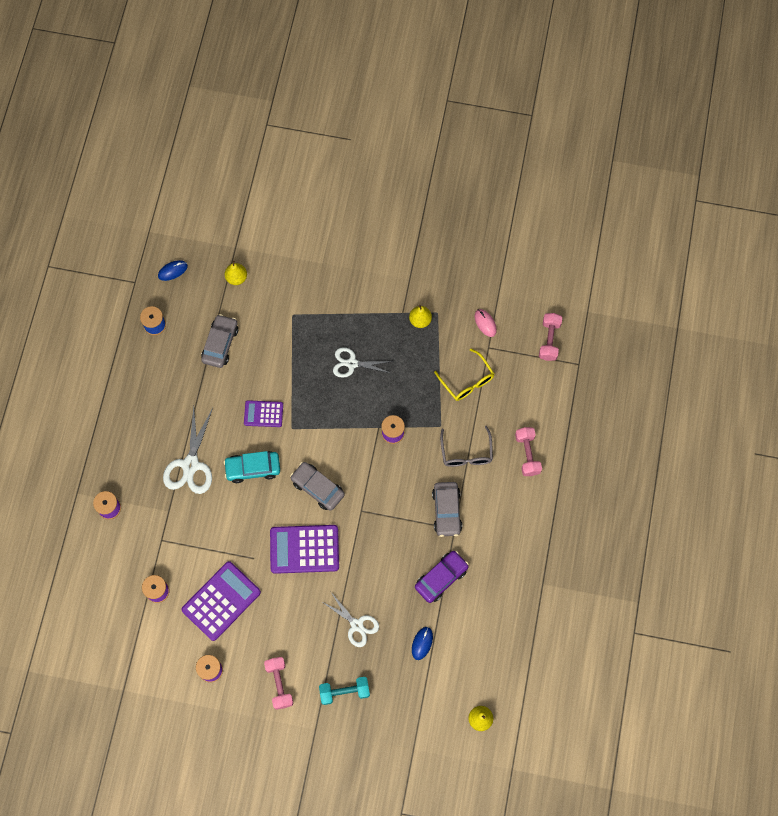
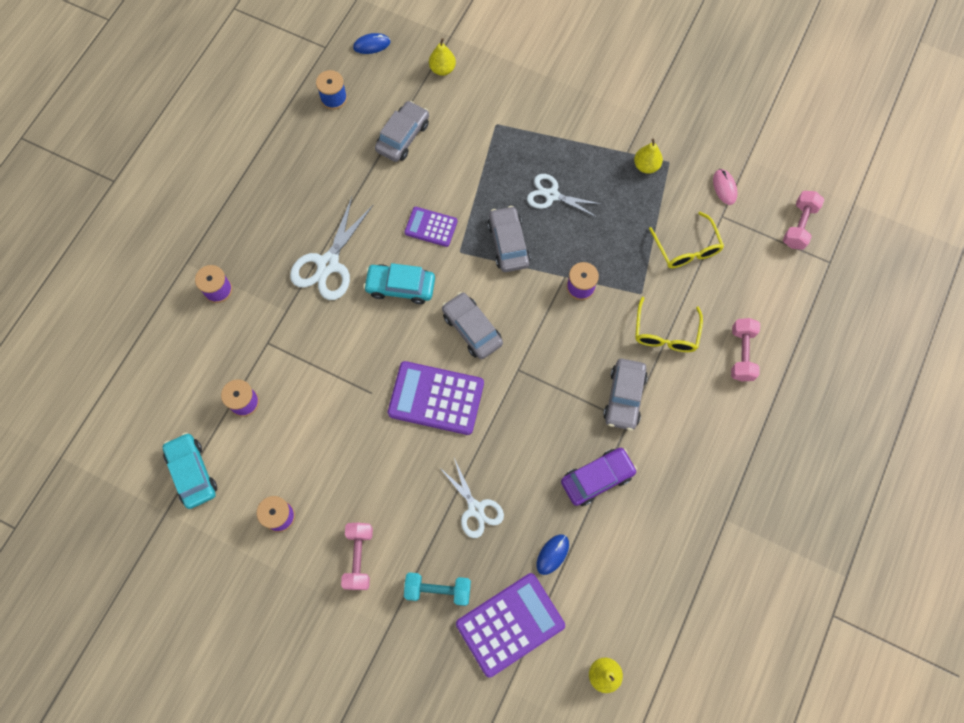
camera: 15 degrees right, 0 degrees up
(134, 655) = (192, 473): none -> turquoise car
(221, 601) = (317, 434): purple calculator -> purple calculator (510, 624)
(328, 412) = (508, 244): none -> grey car
(466, 453) = (665, 333): grey glasses -> yellow glasses

